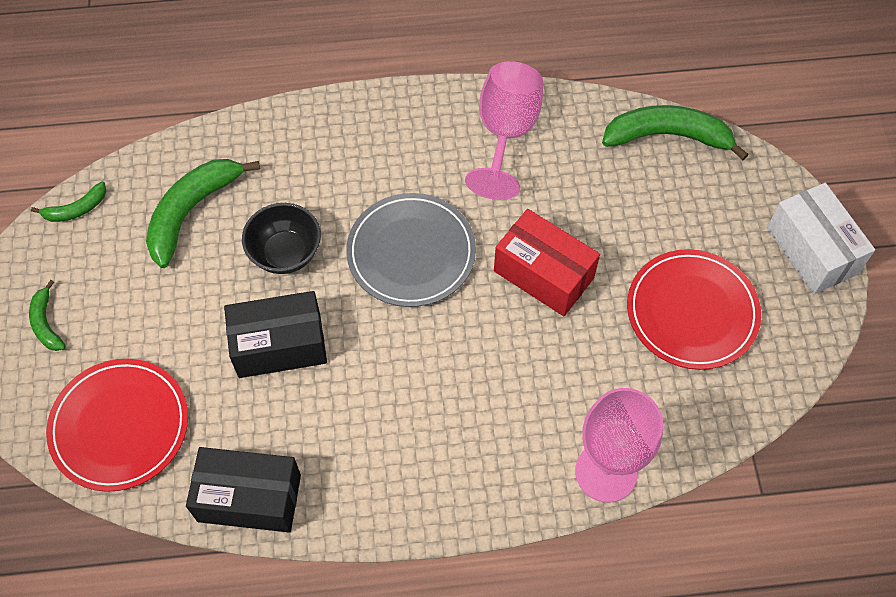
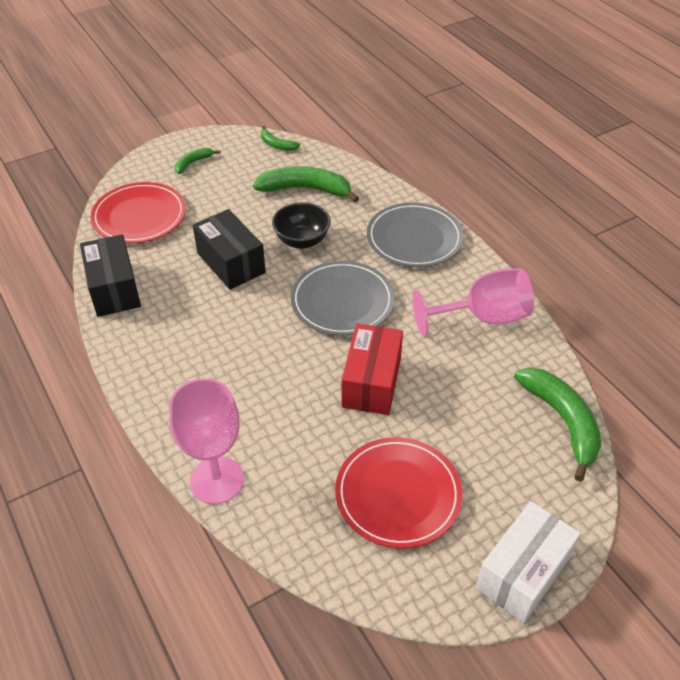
camera: 65 degrees right, 15 degrees down
(350, 138) = (414, 238): none -> grey plate

